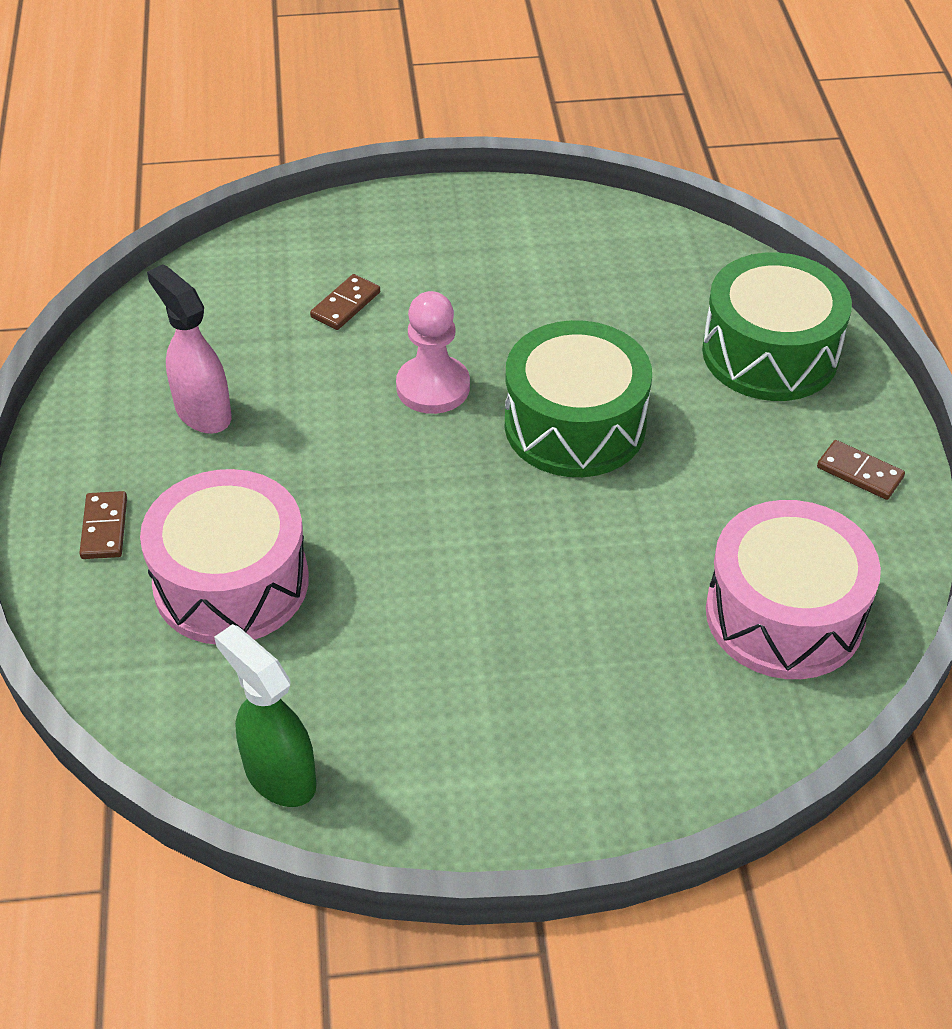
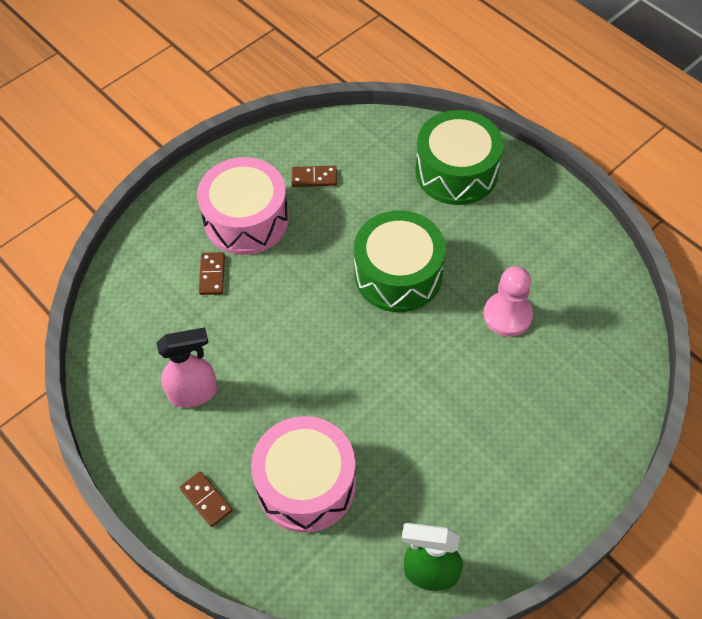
camera: 35 degrees left, 10 degrees up
(202, 412) = (194, 393): pink spray bottle -> pink spray bottle turned 150 degrees clockwise
(433, 387) = (306, 297): pink pawn -> pink pawn (507, 315)
(784, 614) = (583, 318): pink drum -> pink drum (246, 219)
(860, 472) = (553, 216): brown domino -> brown domino (314, 178)

